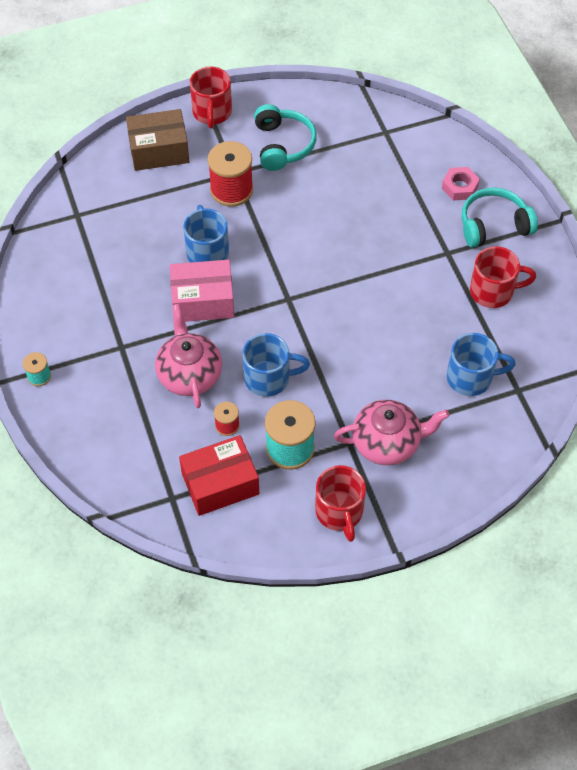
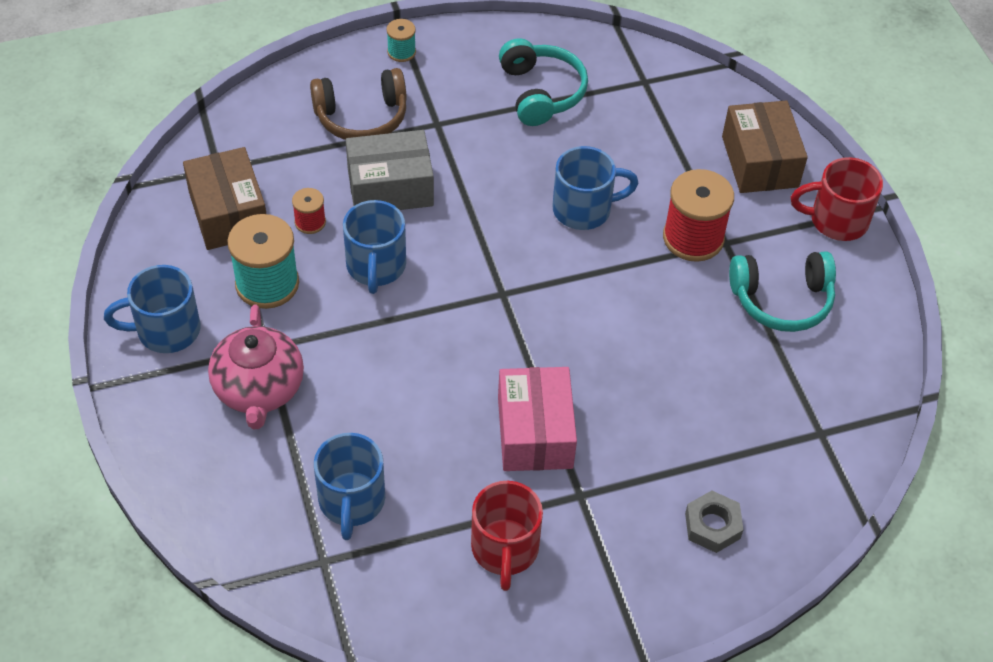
camera: 90 degrees right, 5 degrees down
(114, 399) = (361, 117): none -> brown headphones
(189, 374) = (390, 187): pink teapot -> grey box
(203, 301) = (503, 203): pink box -> pink box (535, 432)
(220, 484) = (228, 213): red box -> brown box
(339, 512) = (166, 330): red mug -> blue mug
(459, 187) = (712, 526): pink nut -> grey nut
(493, 225) = (634, 566): turquoise headphones -> turquoise headphones (541, 92)

